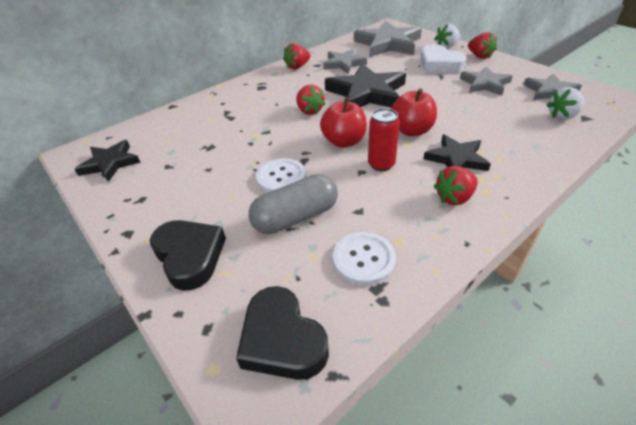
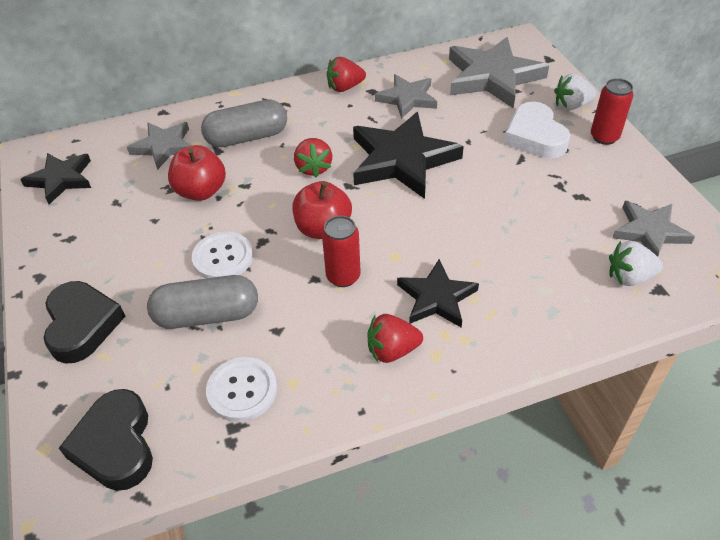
camera: 20 degrees right, 5 degrees up
(248, 105) = (247, 137): none -> grey capsule
(411, 130) = (414, 238): red apple -> red apple (201, 191)
(479, 56) = (604, 137): red strawberry -> red can
(484, 84) = (569, 190): grey star -> grey star (164, 147)

